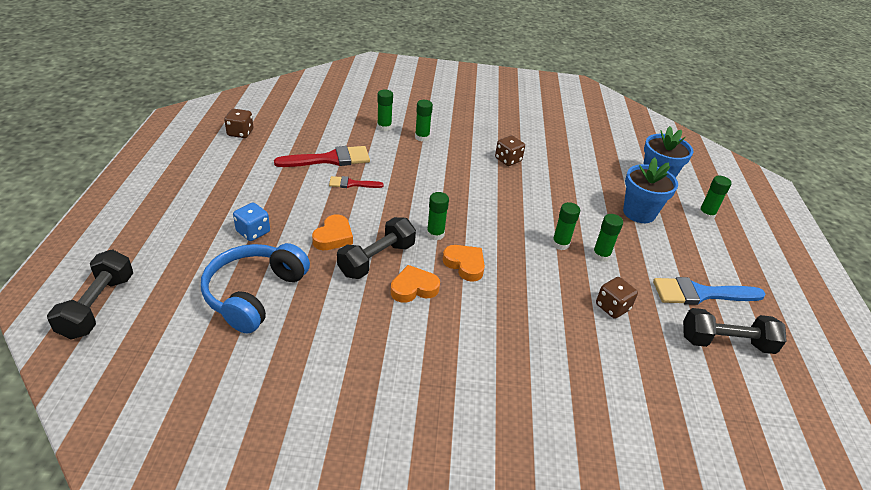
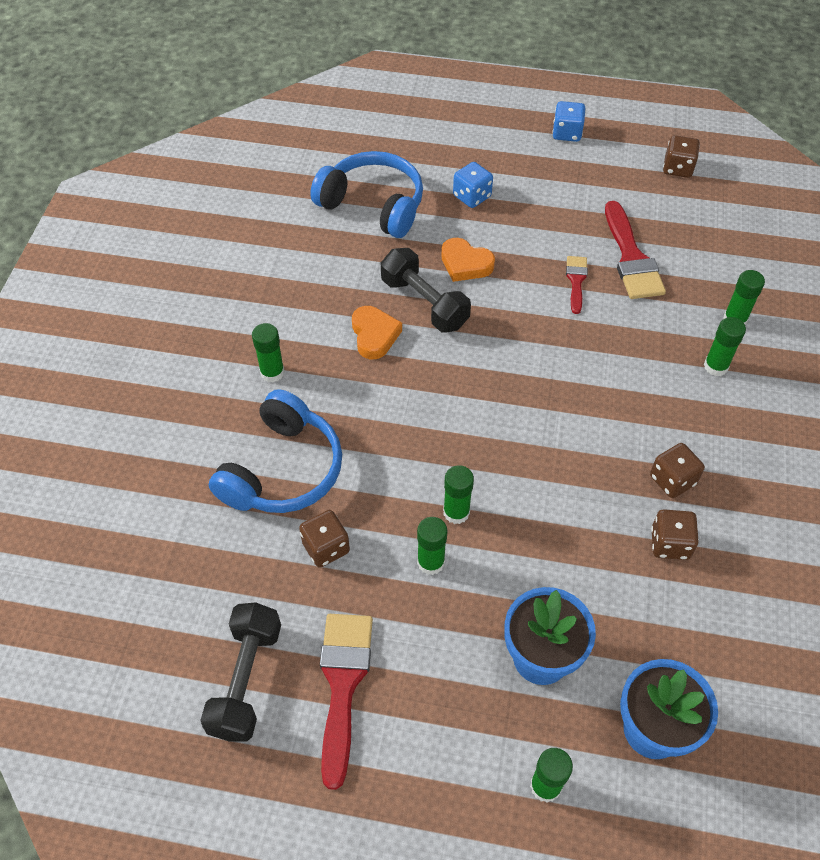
camera: 100 degrees right, 15 degrees up
(98, 306) = (364, 108): black dumbbell -> none
(185, 178) = (567, 133): none -> blue dice
(435, 234) = (473, 364): green glue stick -> green glue stick (272, 372)
(465, 265) = (413, 390): orange heart -> none
(549, 164) = (670, 544): none -> brown dice
(558, 337) = (283, 470): none -> blue headphones
(700, 293) = (343, 684): blue brush -> red brush

